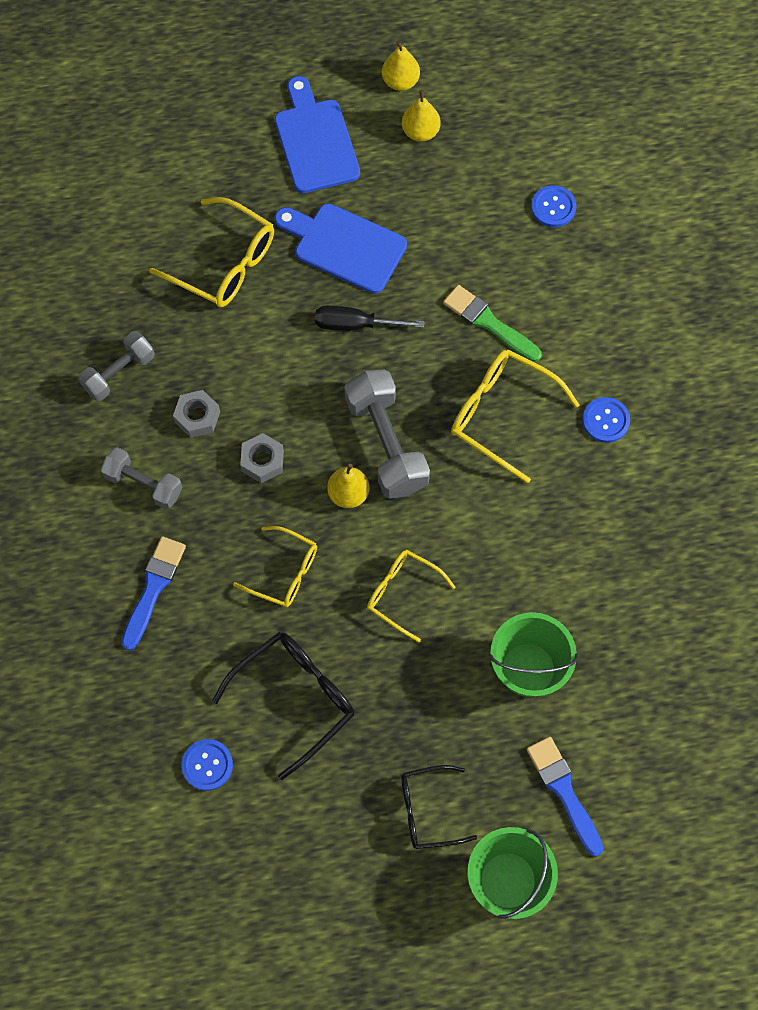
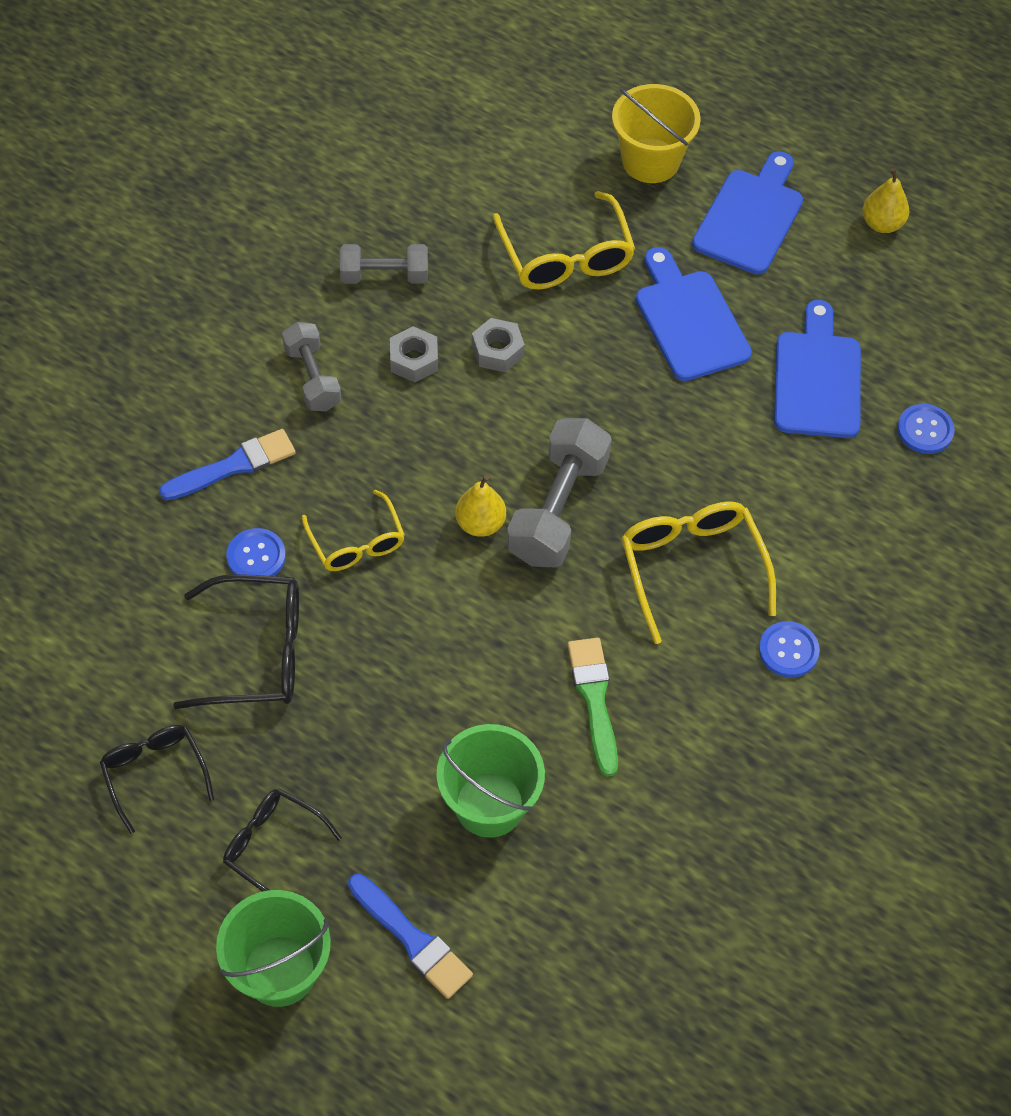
camera: 40 degrees right, 10 degrees down
(207, 765) = (127, 643): blue button -> blue button (256, 556)
(213, 149) = (650, 161): none -> yellow bucket
(262, 461) = (433, 438): grey nut -> grey nut (497, 351)
(312, 832) = (155, 774): none -> black glasses
(356, 324) = (632, 391): black screwdriver -> none
(403, 594) = (442, 646): yellow glasses -> none
(420, 132) = (858, 277): yellow pear -> none
(459, 224) = (817, 378): none -> blue cutting board
(488, 323) = (759, 481): green brush -> green brush (594, 699)
(564, 791) = (412, 939): blue brush -> blue brush turned 120 degrees clockwise

